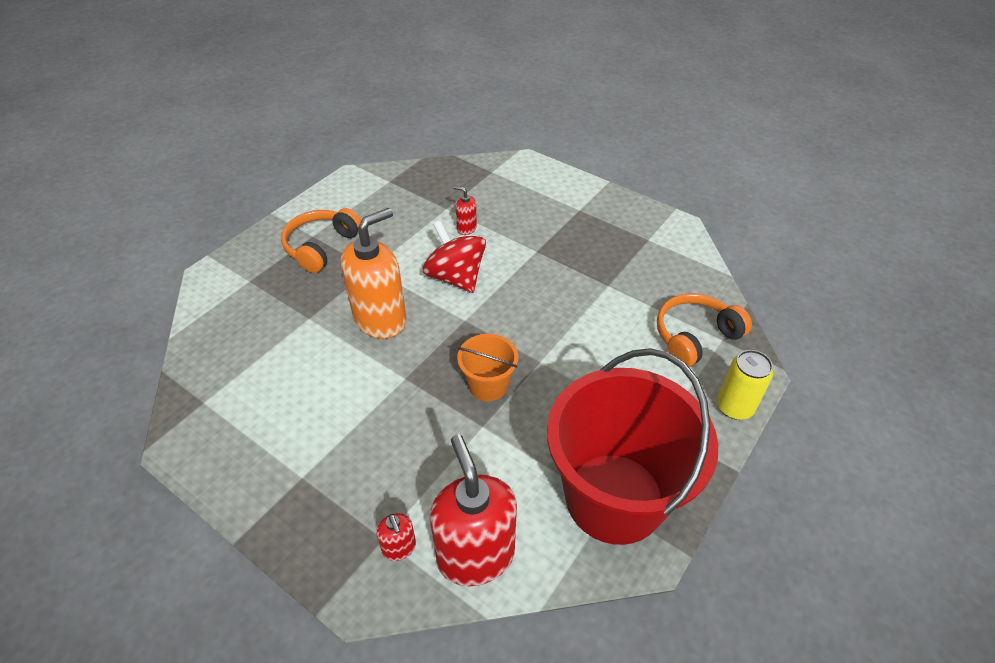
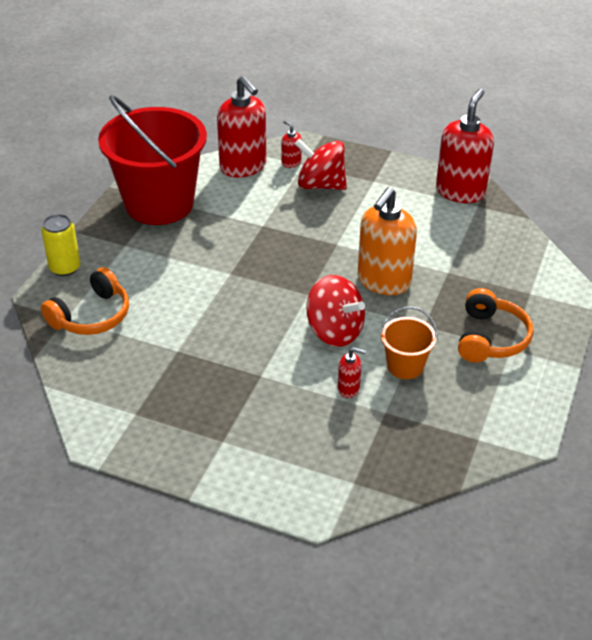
camera: 165 degrees right, 5 degrees down
(204, 431) = (460, 191): none -> red soap dispenser
(377, 485) = (320, 185): none -> red spinning top
(488, 385) = (268, 250): orange bucket -> orange bucket (405, 366)

